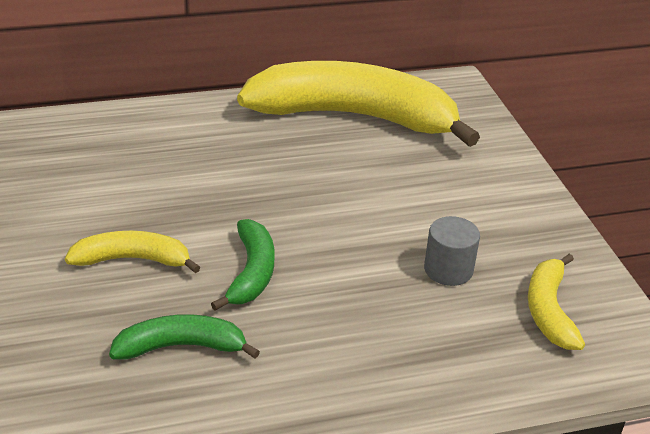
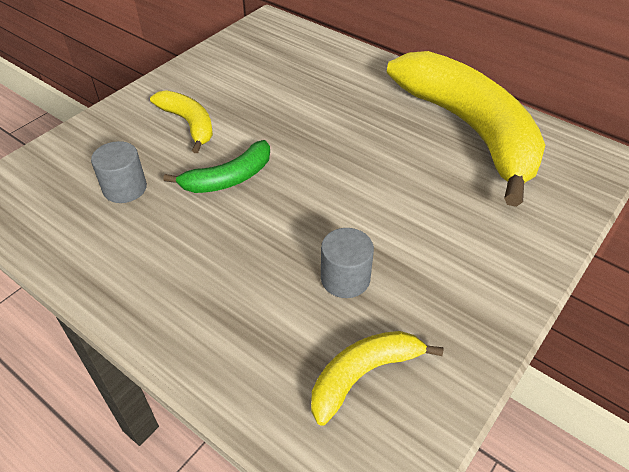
camera: 55 degrees right, 10 degrees up
(181, 347) = (125, 188): green banana -> grey cylinder

